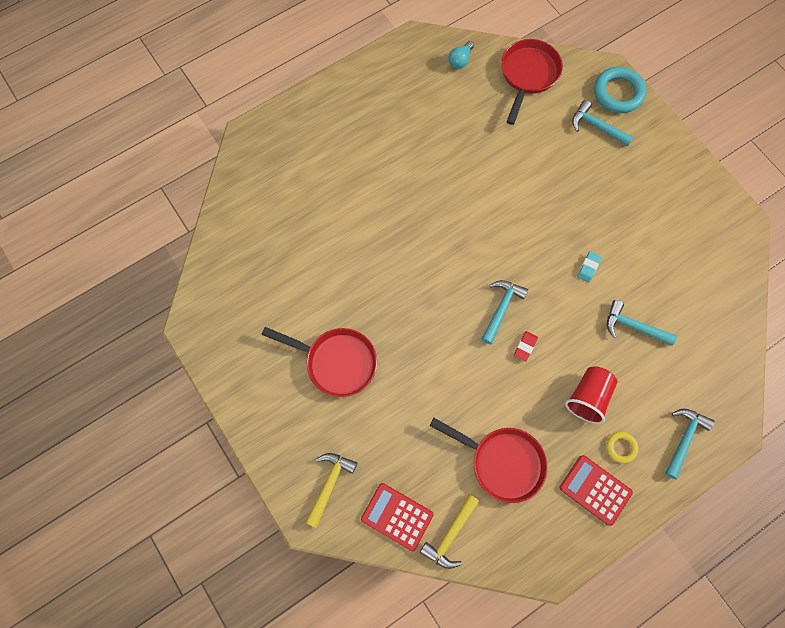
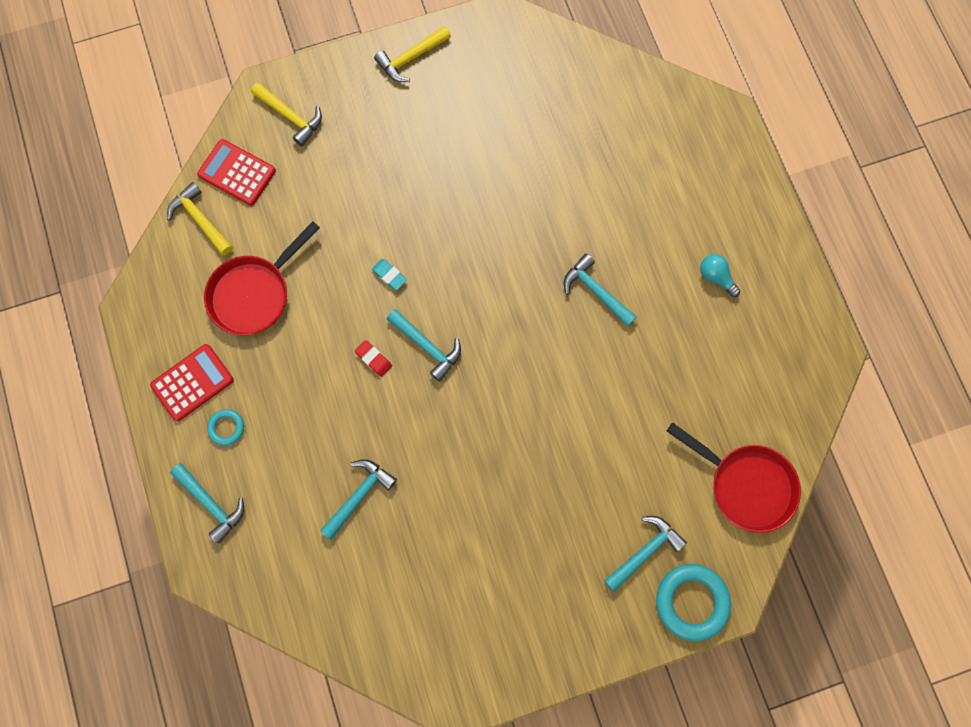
camera: 105 degrees right, 5 degrees up
(247, 393) = (411, 58): none -> yellow hammer
(336, 362) = (417, 152): red pan -> none
(397, 516) = (237, 173): red calculator -> red calculator turned 105 degrees counterclockwise
(418, 198) = (595, 291): none -> turquoise hammer
(460, 60) = (787, 400): turquoise light bulb -> turquoise light bulb (716, 277)
(588, 268) = (449, 467): turquoise eraser -> turquoise eraser (389, 275)
(588, 397) = (293, 410): red cup -> none
(621, 447) = (226, 427): yellow ring -> turquoise ring

